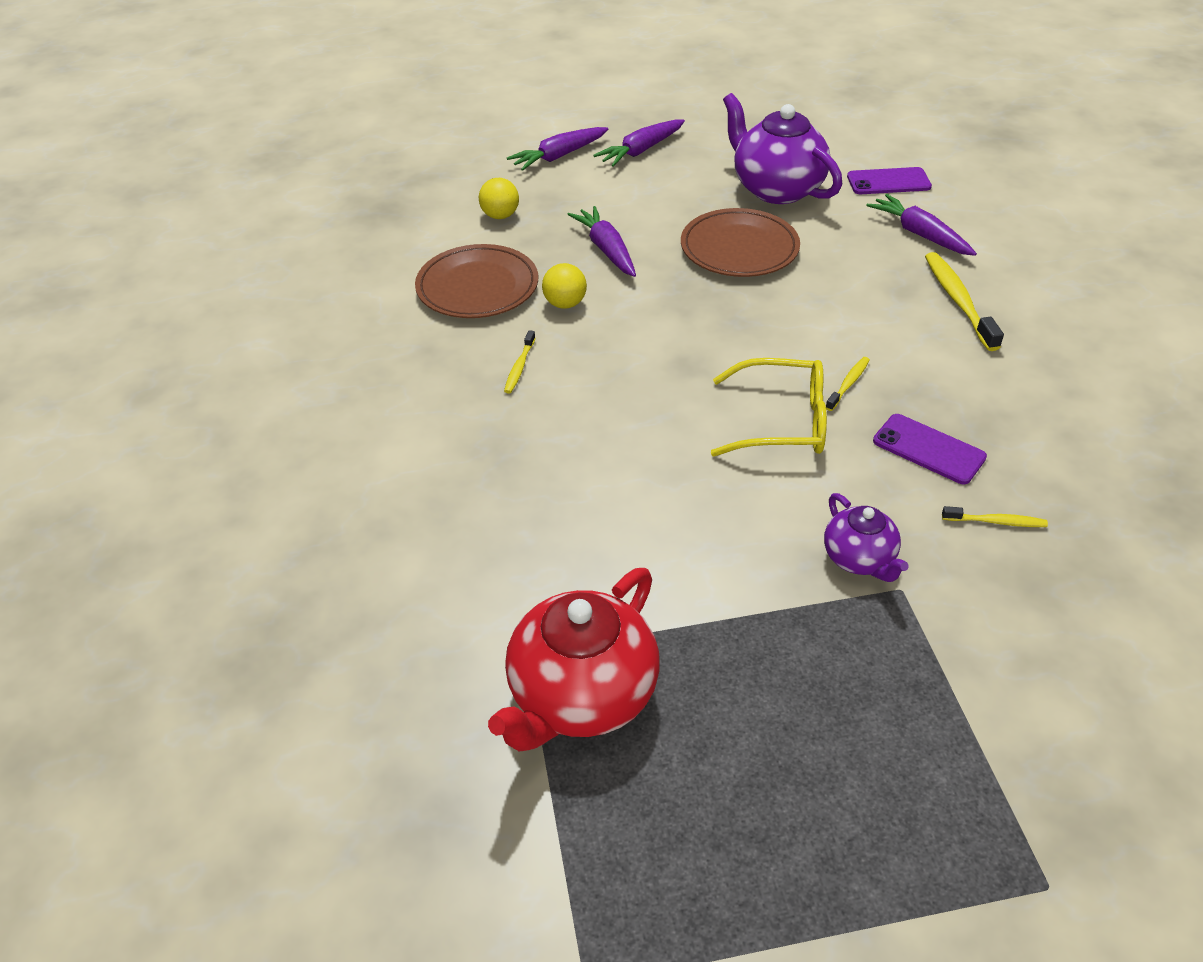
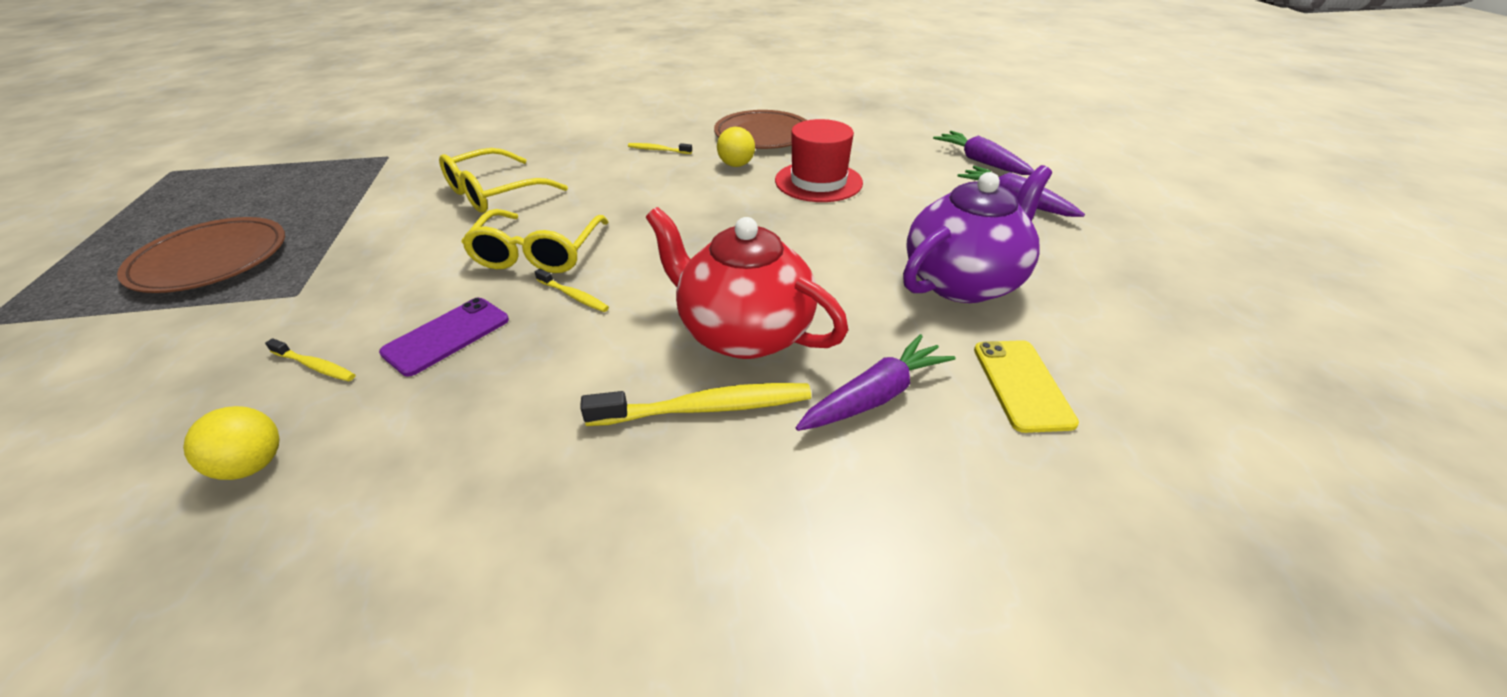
camera: 90 degrees right, 5 degrees down
(500, 216) = (867, 140): yellow ball -> yellow ball (253, 465)
(581, 696) = (340, 170): red teapot -> red teapot (743, 332)
(606, 249) = (818, 181): purple carrot -> red hat
(649, 491) = (494, 193): none -> yellow glasses
(739, 248) = (826, 248): brown plate -> brown plate (211, 260)
(859, 559) = (347, 277): purple teapot -> none
(888, 182) = (1022, 385): purple phone -> yellow phone
(996, 522) = (315, 366): yellow toothbrush -> yellow toothbrush turned 75 degrees counterclockwise

